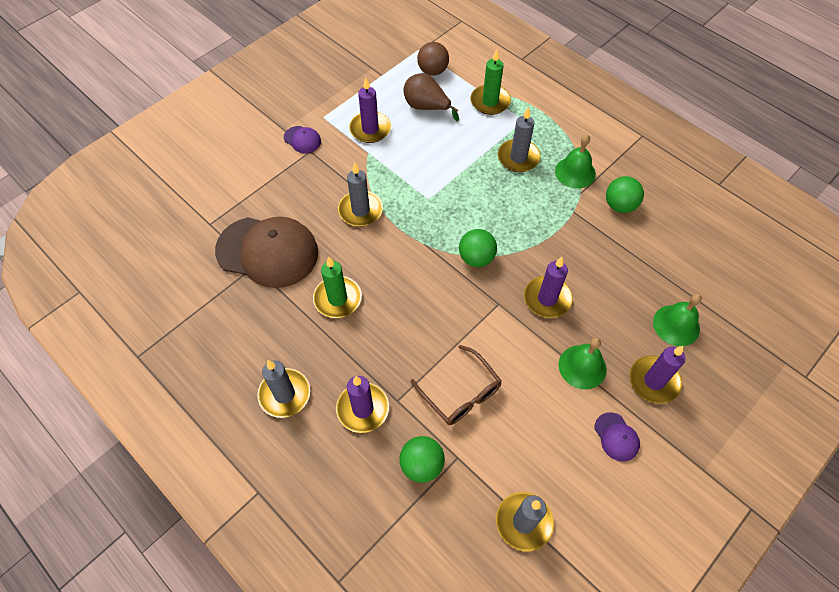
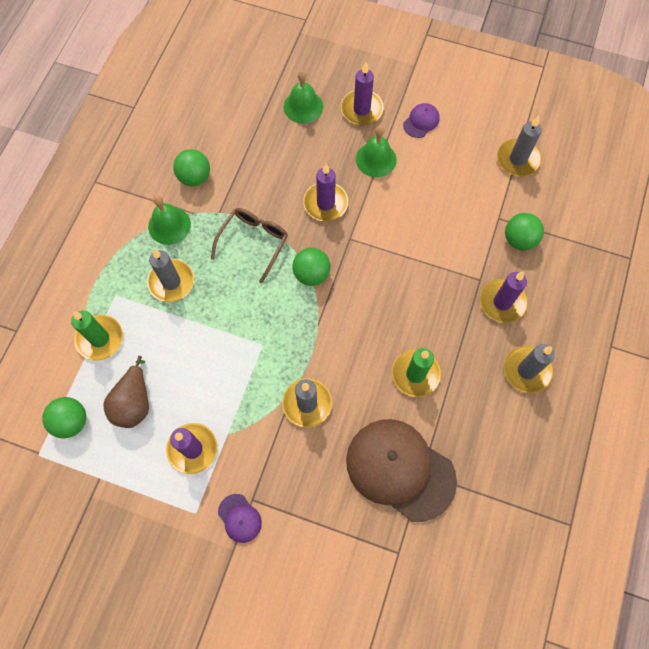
camera: 115 degrees left, 10 degrees up
(267, 251) = (400, 469): brown cap -> brown cap turned 45 degrees counterclockwise
(302, 139) = (239, 518): purple cap -> purple cap turned 135 degrees clockwise
(432, 71) = (71, 421): brown ball -> green ball
(461, 393) = (447, 235): brown glasses -> brown glasses (254, 242)

